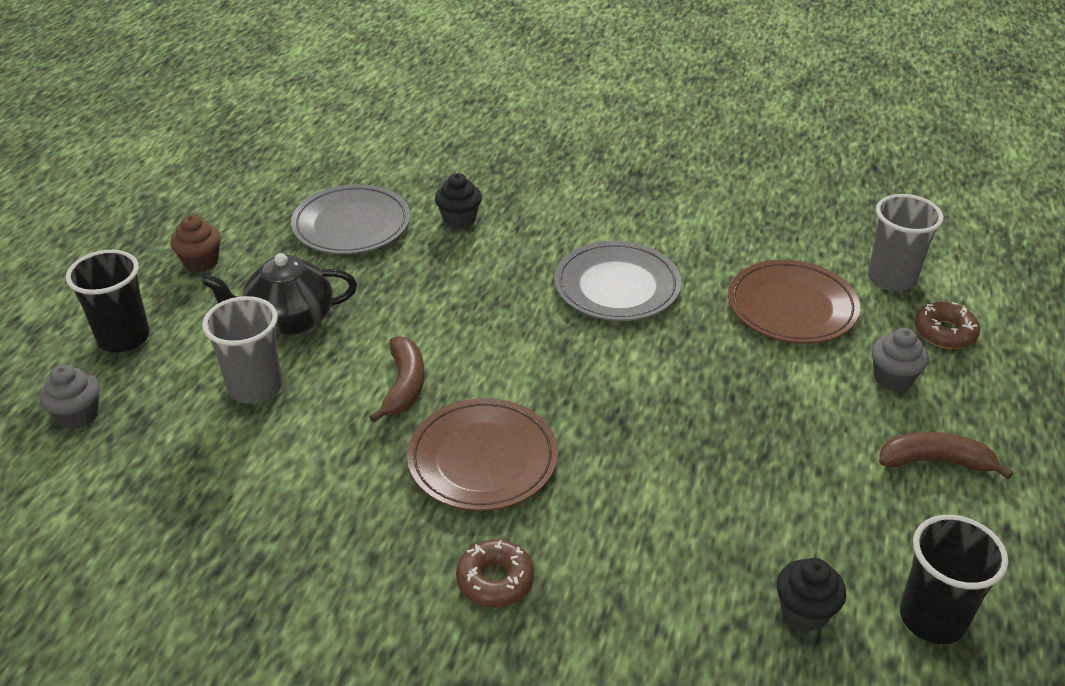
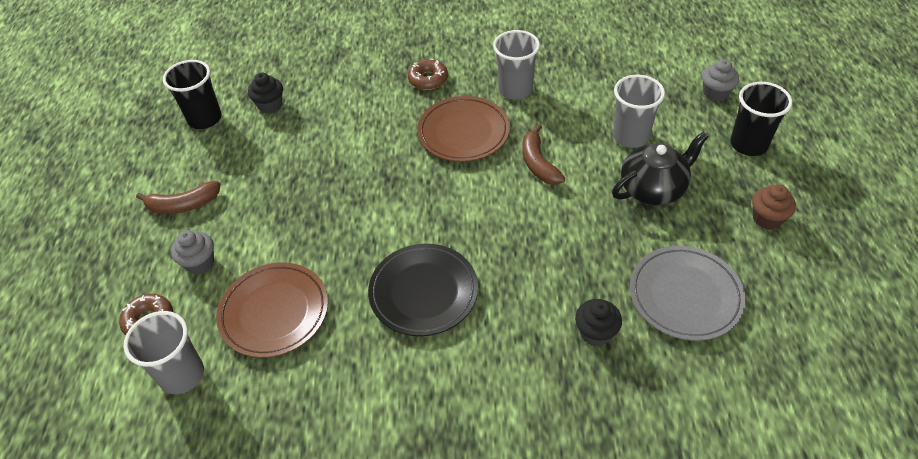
camera: 165 degrees right, 10 degrees up
(359, 511) = (515, 90): none -> grey cup
(617, 287) = (423, 292): grey plate -> black plate

